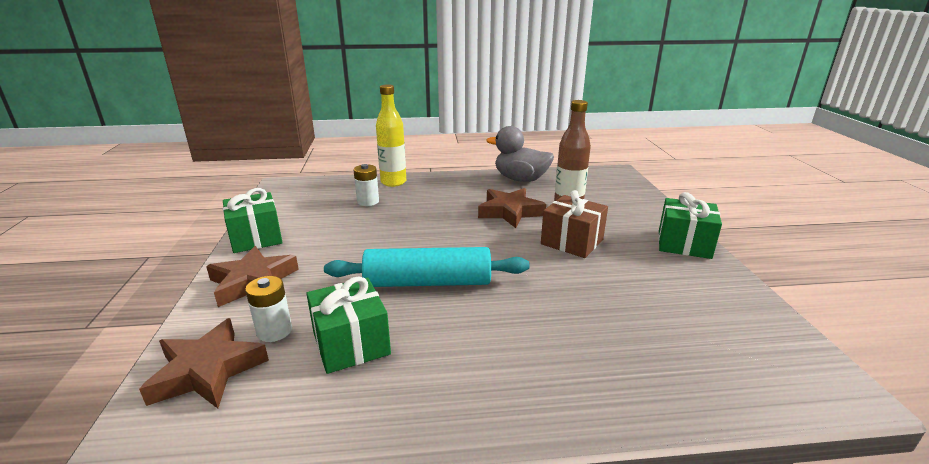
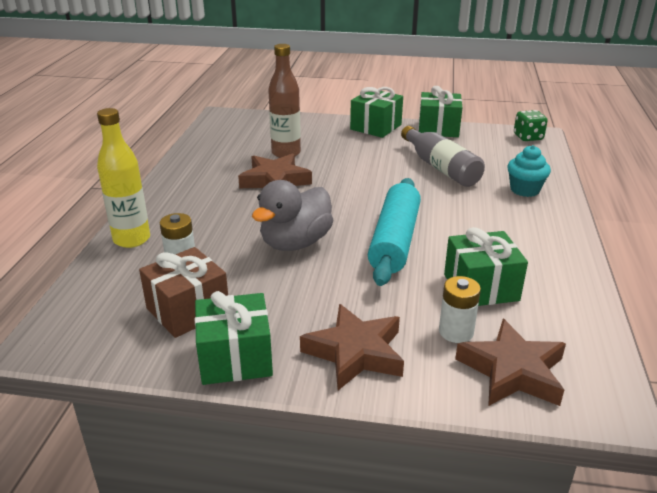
camera: 75 degrees left, 5 degrees up
(520, 179) = (198, 161): grey duck -> grey duck (295, 243)
(572, 242) = (351, 165): brown gift -> brown gift (188, 310)
(609, 374) = (524, 190): none -> turquoise cupcake
(616, 297) = (440, 167): none -> grey bottle
(735, 286) = (438, 129): none -> green gift
(813, 376) = (528, 137): none -> green dice

